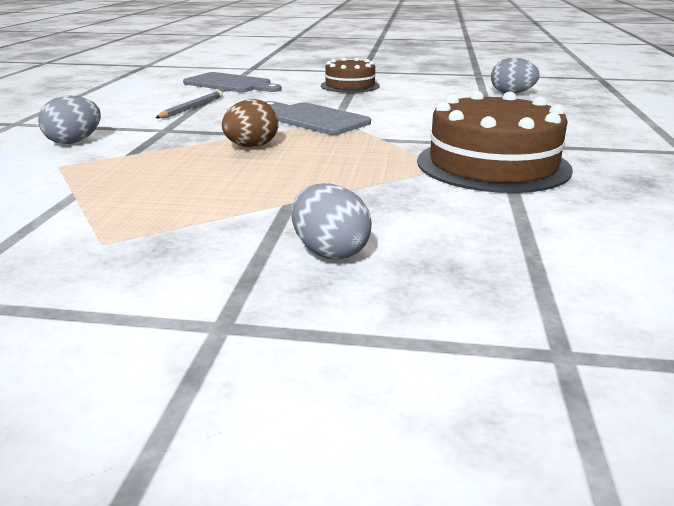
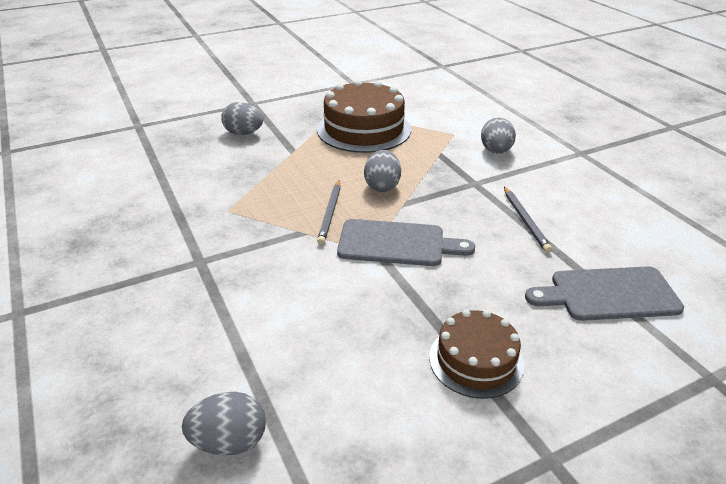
camera: 145 degrees right, 10 degrees up
(251, 147) = (382, 186): brown egg -> grey egg
(338, 142) = (330, 213): none -> grey pencil
(492, 165) = (195, 225): brown cake -> brown cake (364, 129)

